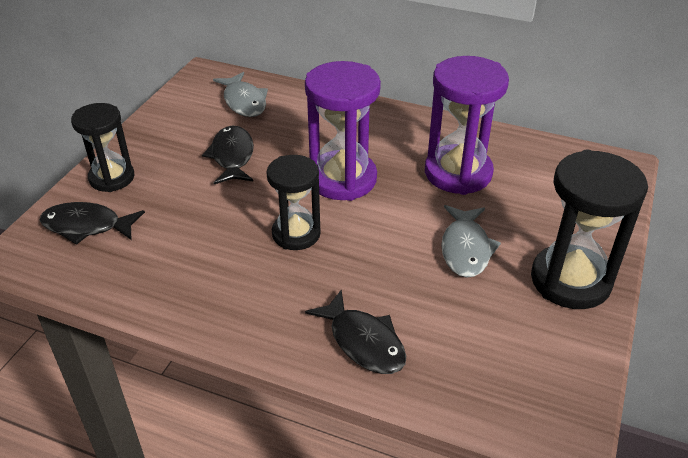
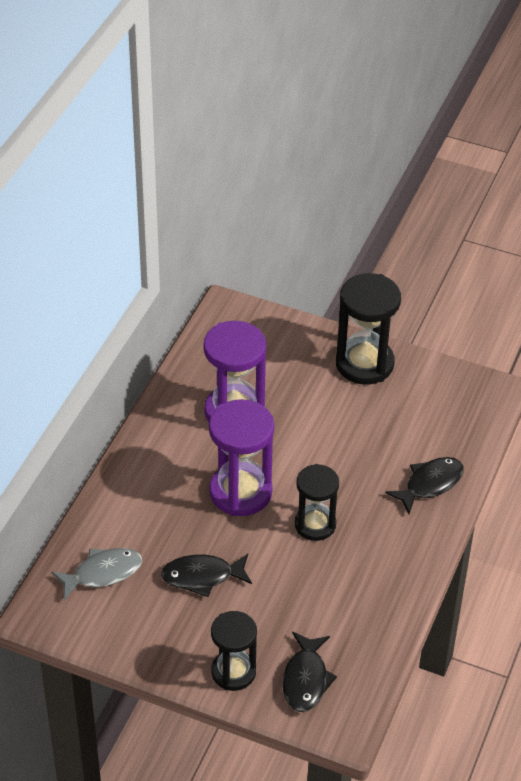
camera: 90 degrees left, 5 degrees up
(465, 249) = (331, 418): grey fish -> none

